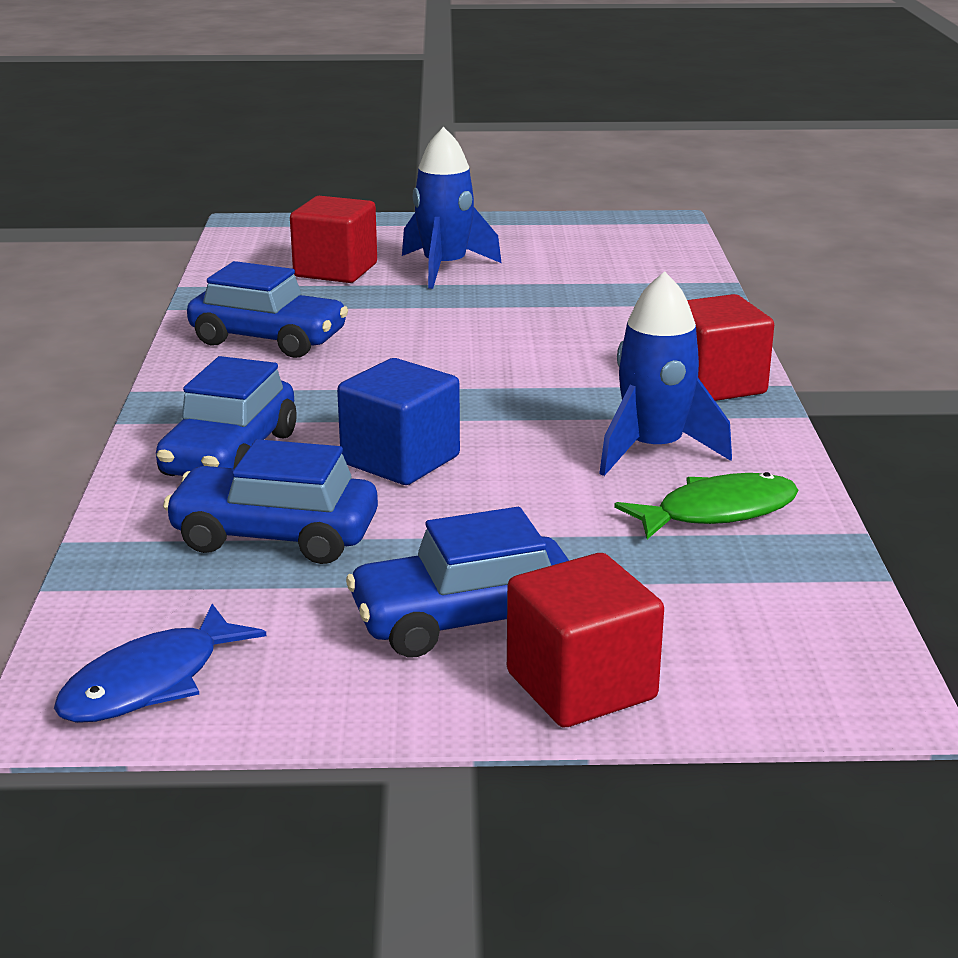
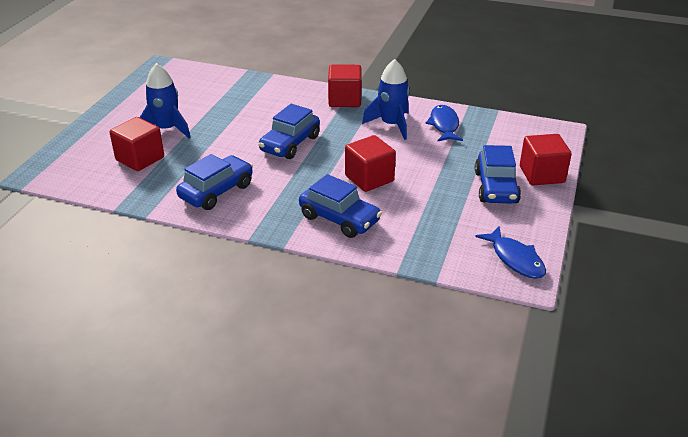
camera: 70 degrees left, 10 degrees up
(275, 536) = (419, 217): blue car -> blue car (290, 144)
(400, 460) = (369, 178): blue cube -> red cube
(717, 512) = (444, 125): green fish -> blue fish

